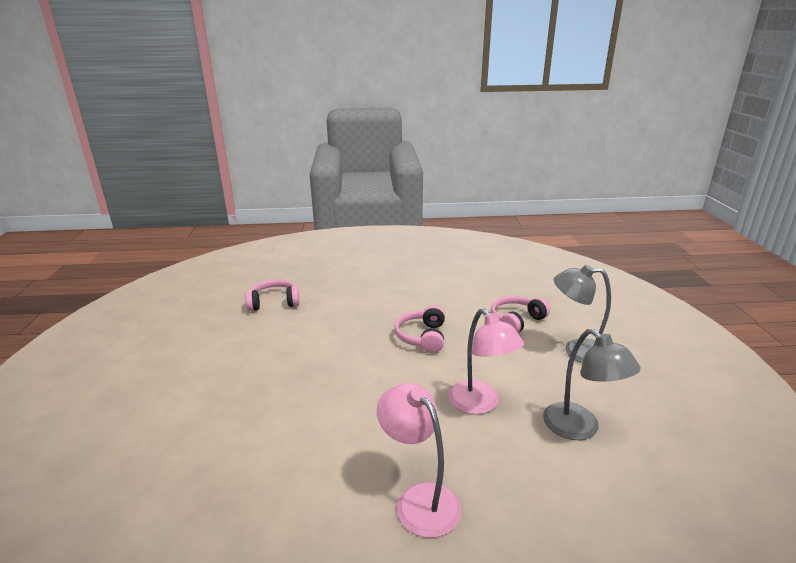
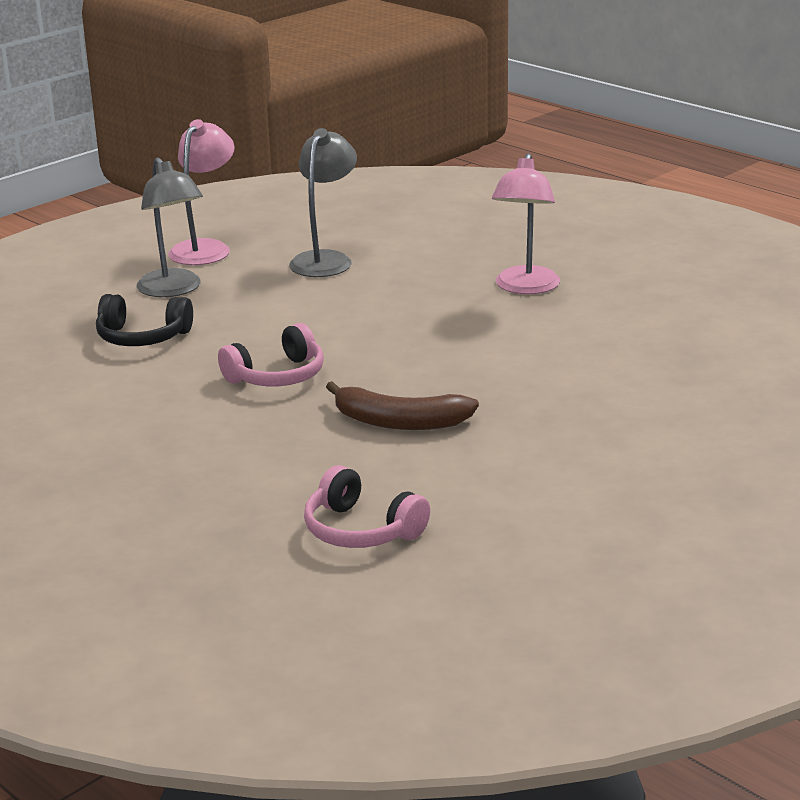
camera: 130 degrees left, 0 degrees up
(329, 347) = (399, 422): none -> brown banana
(480, 404) = (361, 304): pink lamp -> pink lamp (205, 248)
(516, 321) = (142, 337): pink headphones -> black headphones

